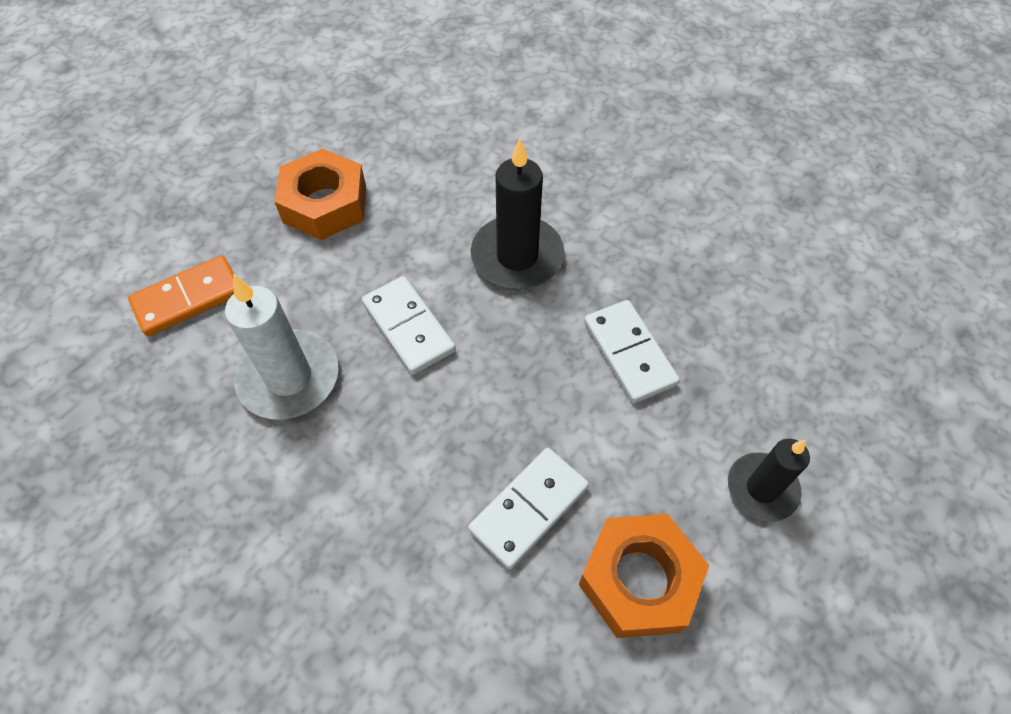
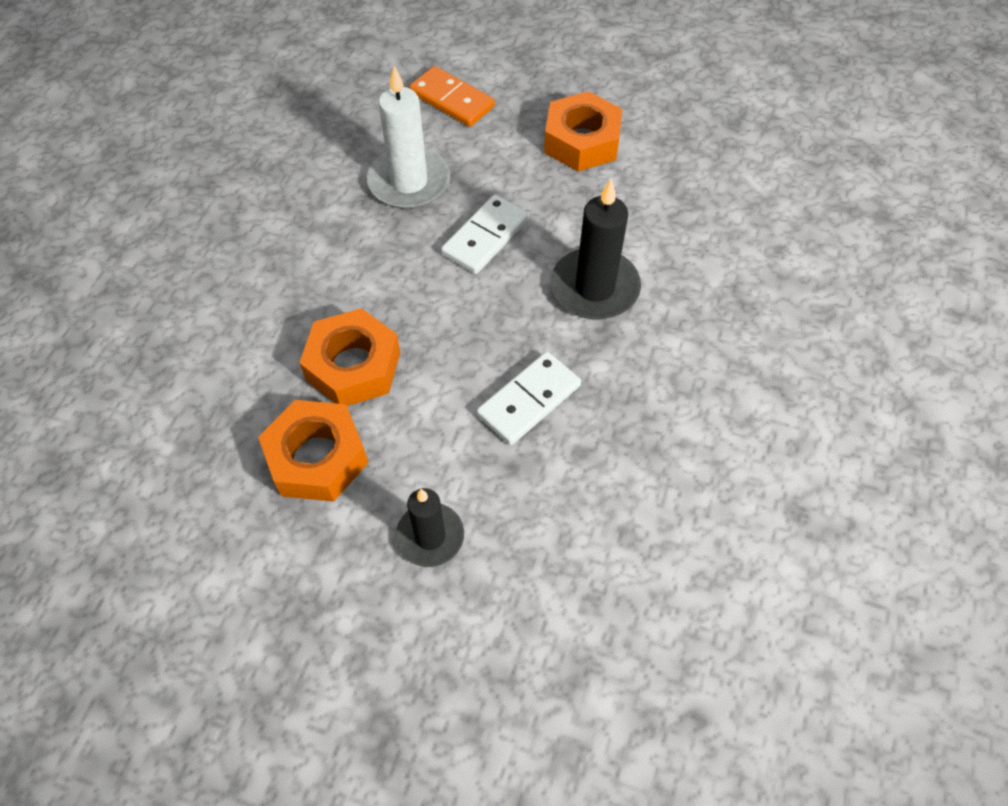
camera: 70 degrees right, 0 degrees up
(528, 508) = (353, 366): white domino -> orange nut

